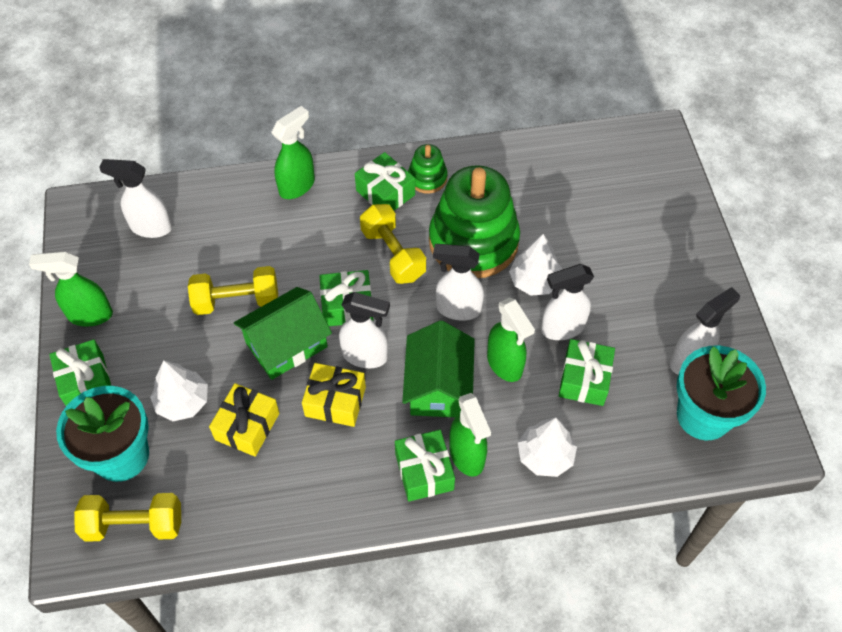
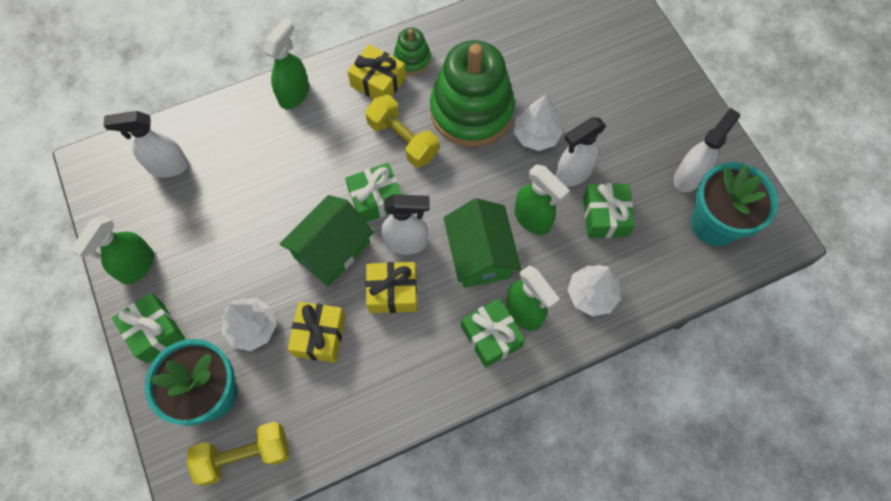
camera: 15 degrees left, 10 degrees up
(89, 315) = (136, 266): green spray bottle -> green spray bottle turned 45 degrees counterclockwise
(237, 301) = (272, 219): yellow dumbbell -> none
(385, 193) = (378, 82): green gift -> yellow gift
(458, 309) = (476, 178): white spray bottle -> none

